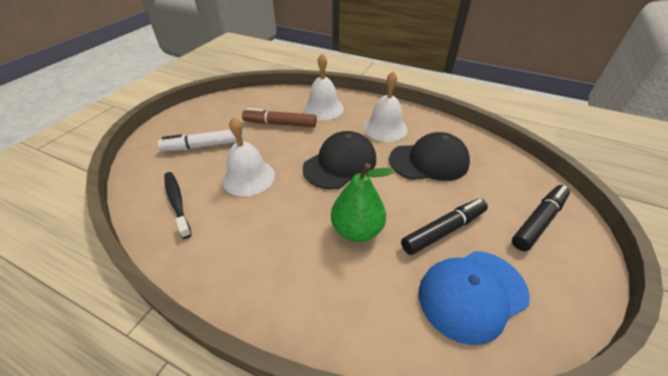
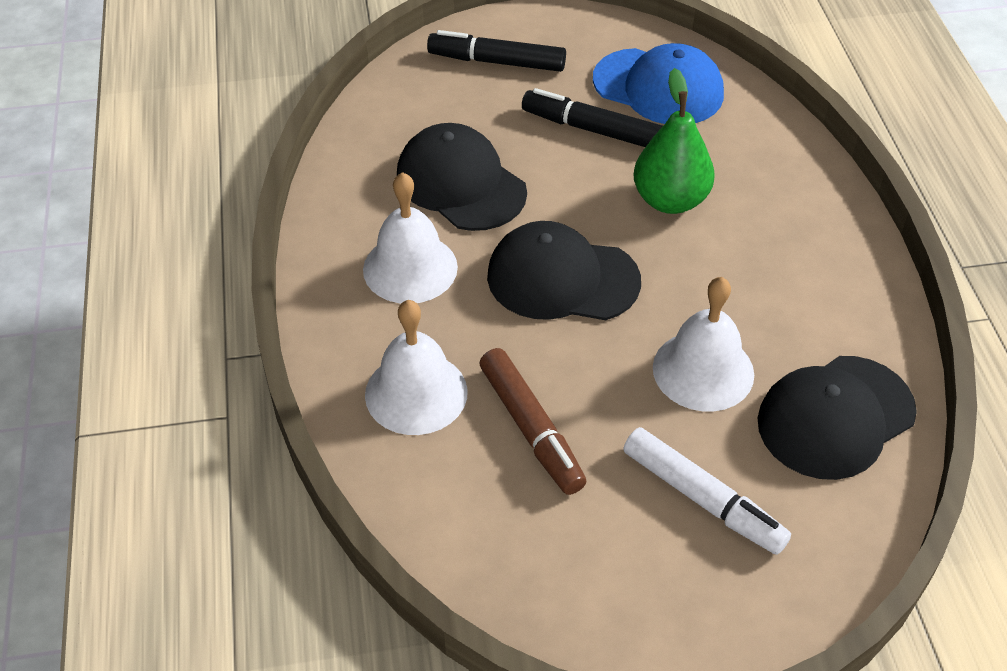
camera: 125 degrees left, 5 degrees up
(177, 203) = (835, 417): black toothbrush -> black cap

